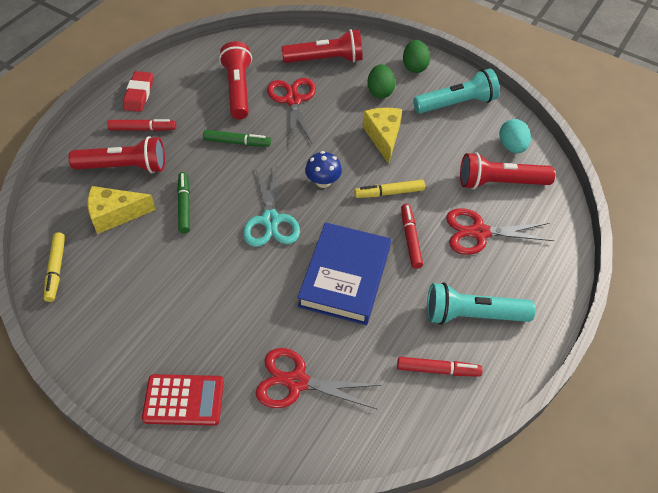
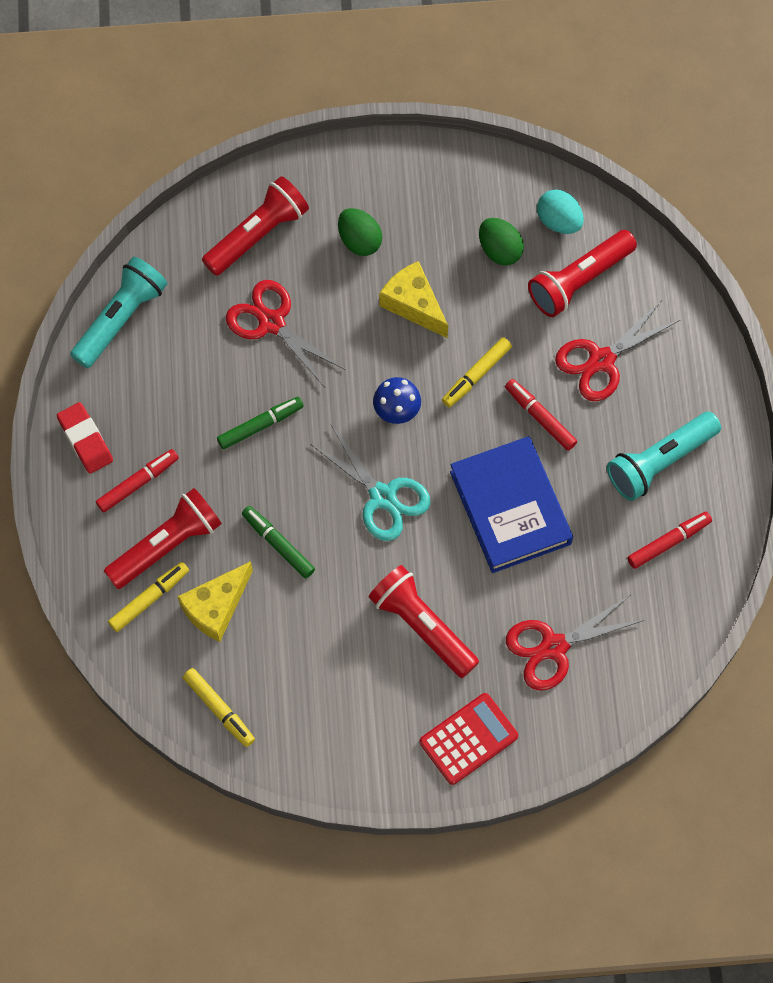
camera: 35 degrees left, 15 degrees up
(85, 186) = (149, 599): none -> yellow marker
(238, 89) = (194, 351): red flashlight -> red flashlight (422, 626)
(414, 67) = (369, 174): green egg -> green egg (499, 250)
(456, 103) = (457, 199): turquoise flashlight -> turquoise flashlight (121, 319)

